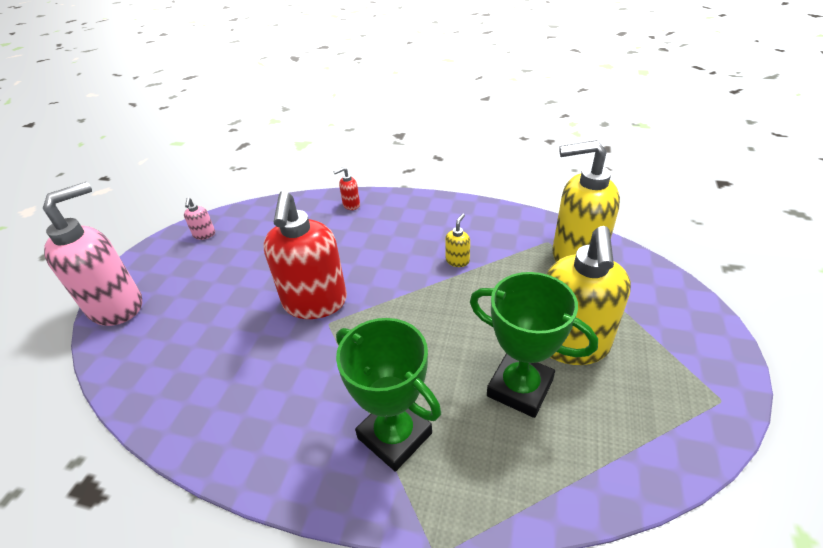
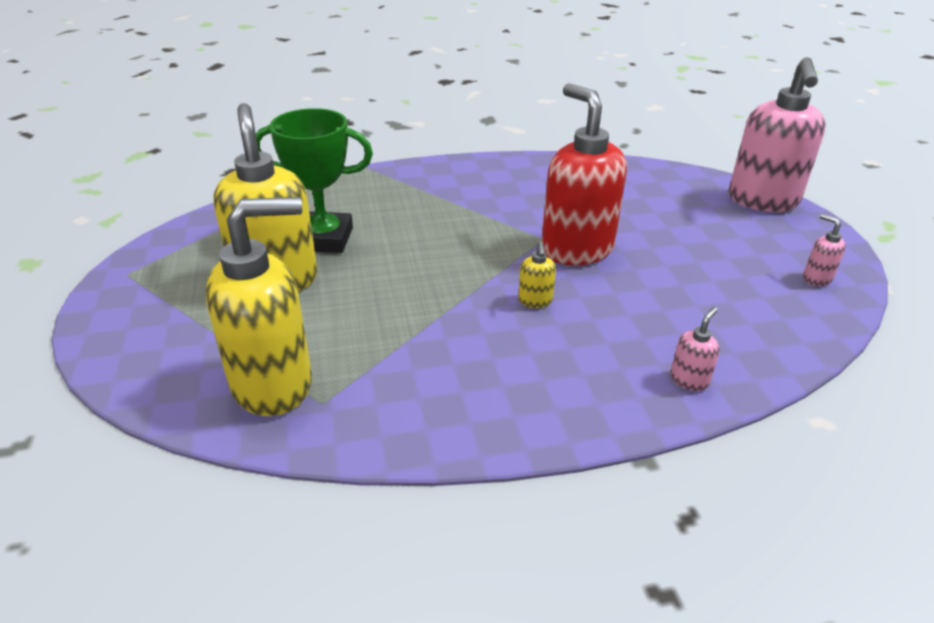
camera: 150 degrees right, 5 degrees down
(351, 205) = (689, 380): red soap dispenser -> pink soap dispenser
(394, 435) = (416, 194): green trophy -> none
(457, 261) = (447, 334): yellow soap dispenser -> yellow soap dispenser (535, 301)

